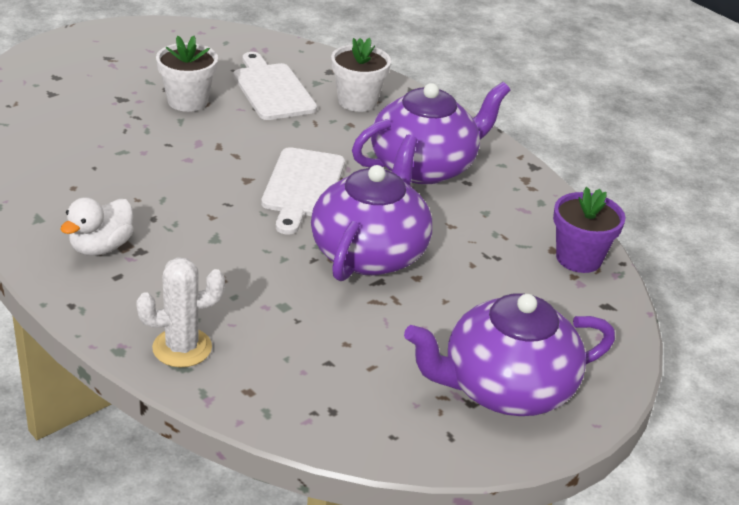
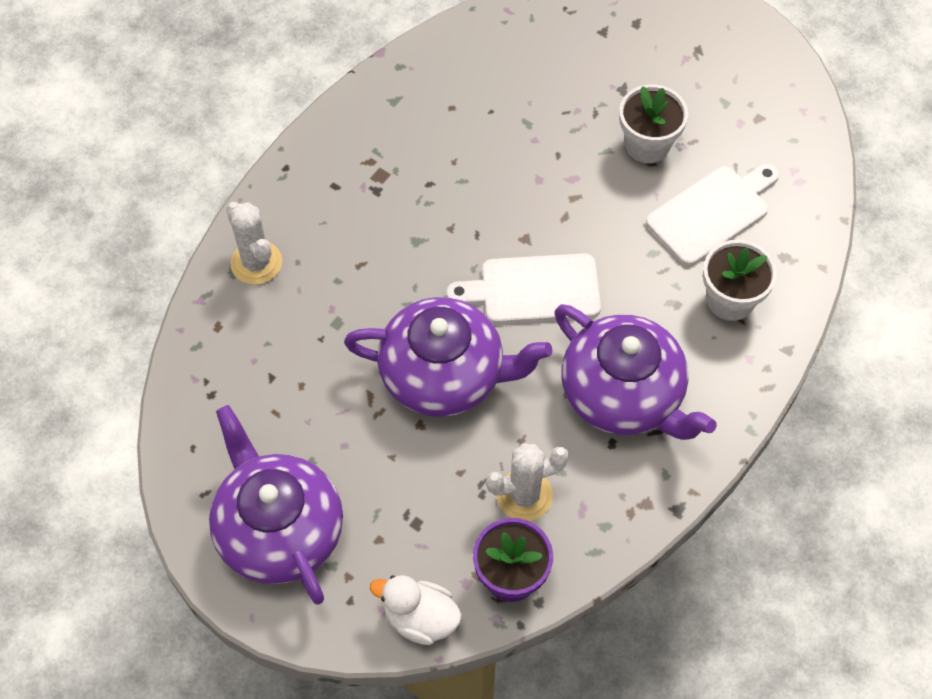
camera: 80 degrees right, 25 degrees up
(101, 247) = (370, 160): white duck -> white duck (420, 618)
(504, 235) = (524, 495): none -> white cactus

